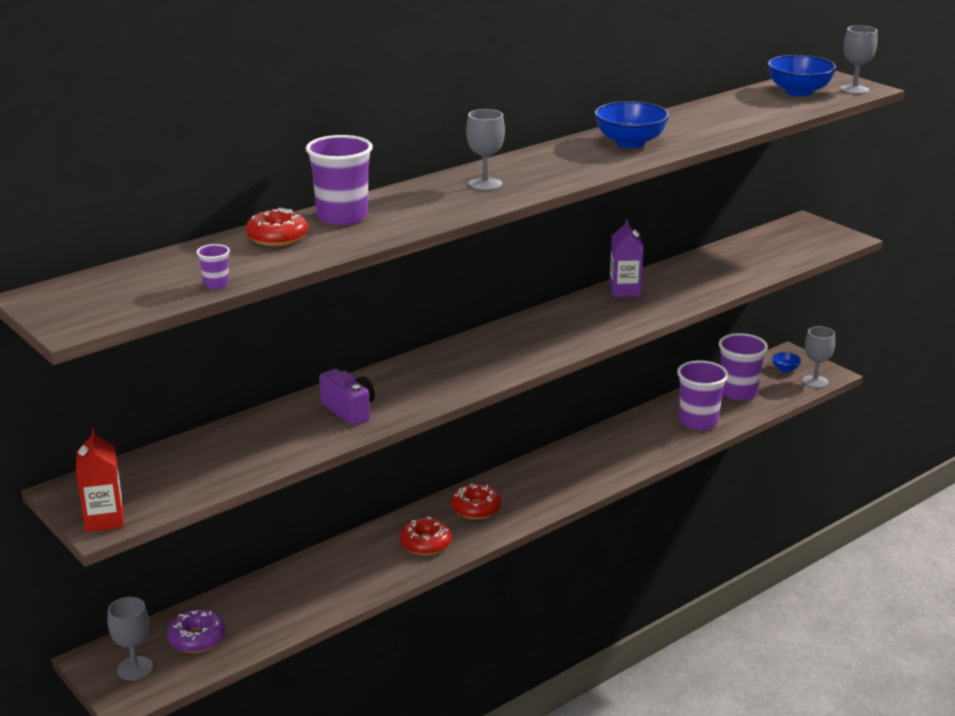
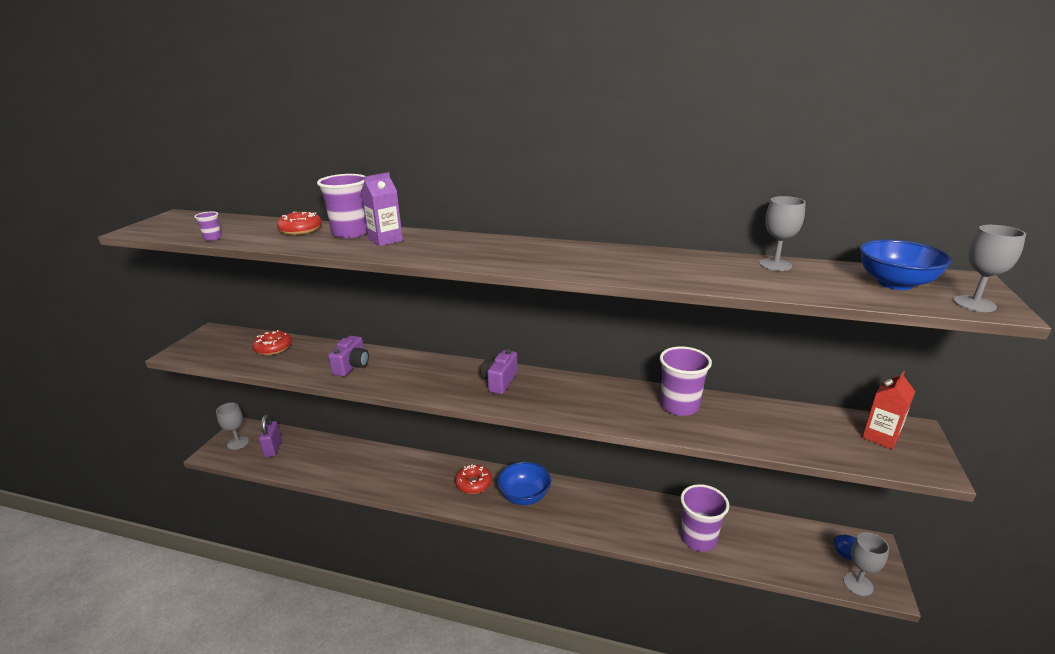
camera: 55 degrees right, 0 degrees up
(104, 520) = (184, 351): red carton -> red carton (880, 437)
(197, 638) = (273, 448): purple donut -> purple padlock
(426, 543) = (418, 482): red donut -> red donut (273, 348)
(485, 184) = (458, 247): grey goblet -> grey goblet (775, 265)
(510, 342) = (499, 381): none -> purple camera
(624, 291) = (638, 394): purple carton -> purple carton (385, 240)
(630, 143) = (620, 262): blue bowl -> blue bowl (524, 496)
(738, 392) = (770, 542): purple cup -> purple cup (679, 406)

